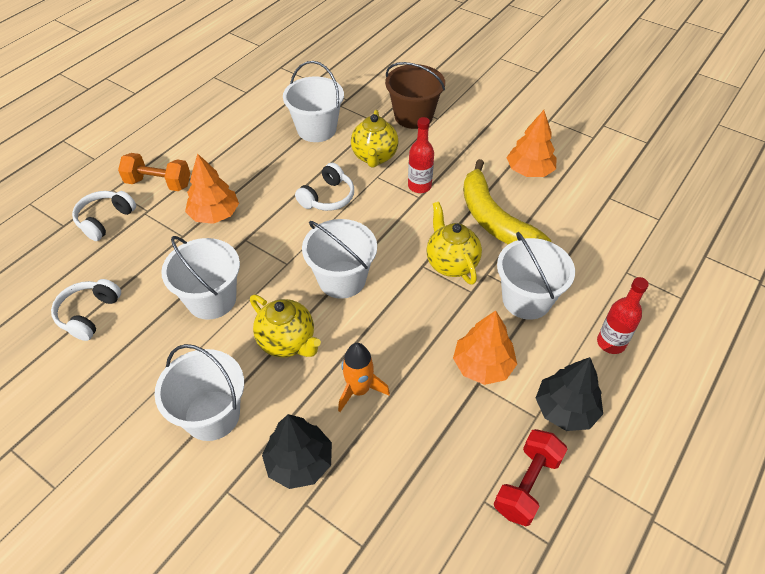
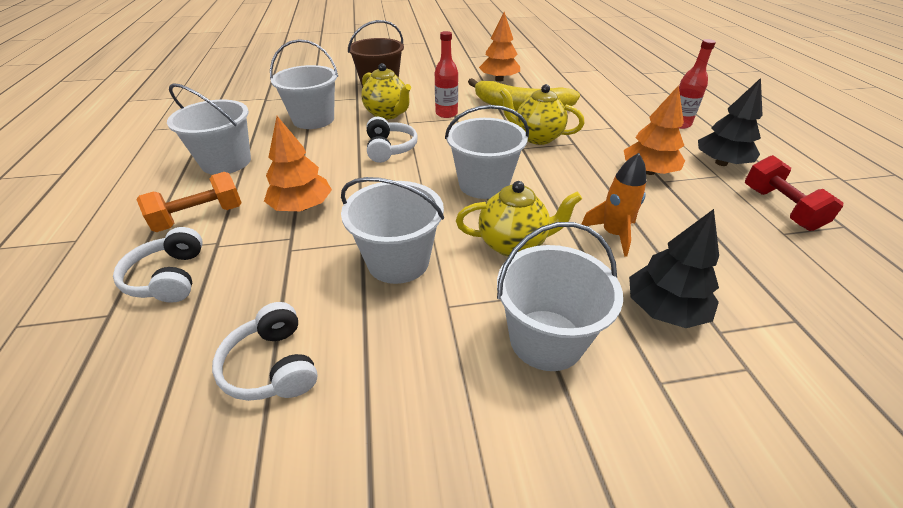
camera: 45 degrees left, 10 degrees down
(526, 299) = (607, 130): white bucket -> white bucket (226, 162)

